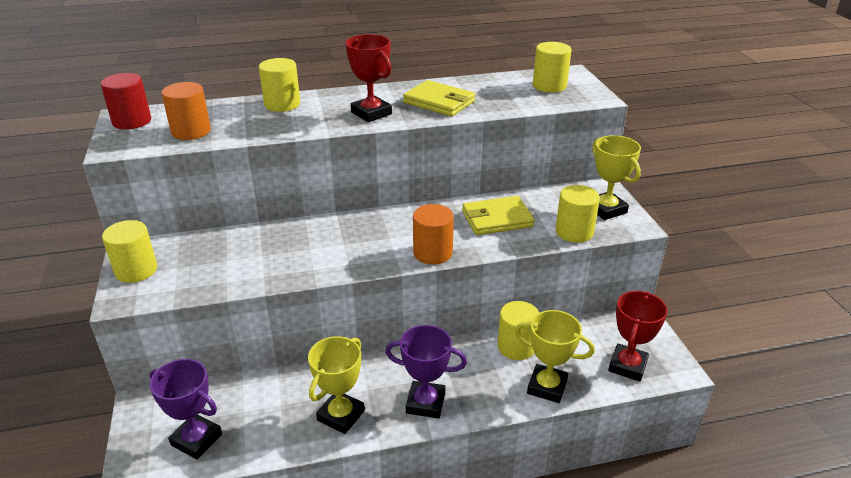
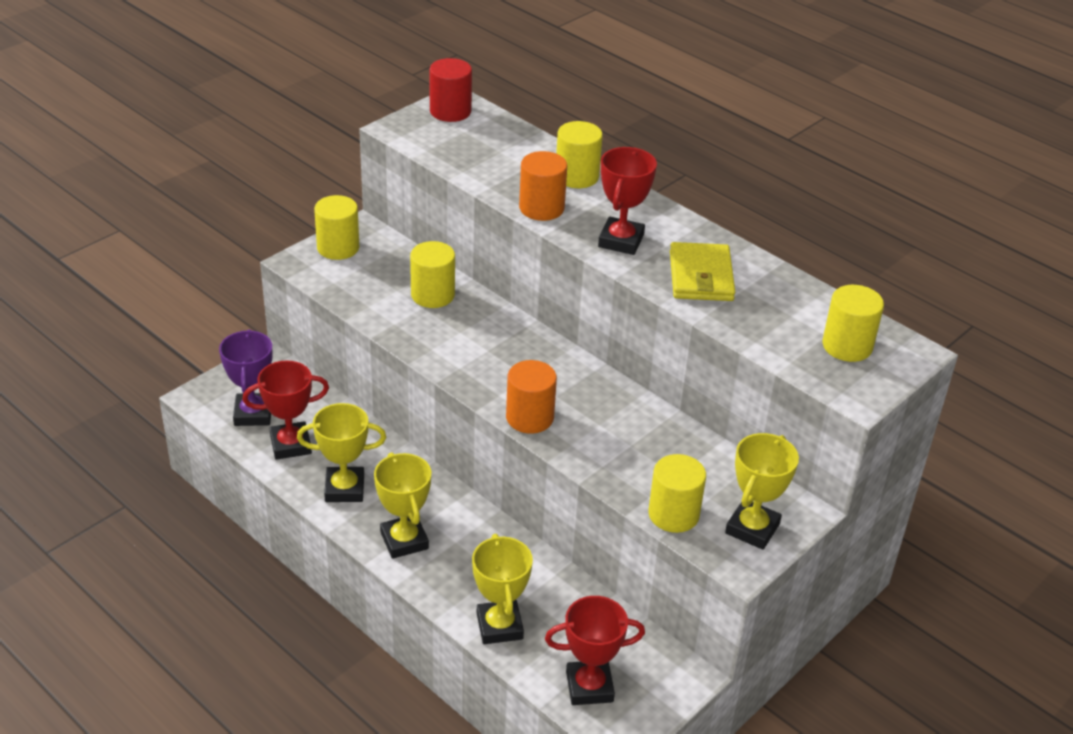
camera: 55 degrees right, 5 degrees up
(191, 131) = (466, 152): orange cylinder -> orange cylinder (541, 208)
(259, 429) = (290, 445): none -> red trophy
(425, 403) = (404, 540): purple trophy -> yellow trophy
(497, 219) = (639, 442): yellow wallet -> none
(516, 347) = (541, 579): yellow cylinder -> yellow cylinder (433, 295)

